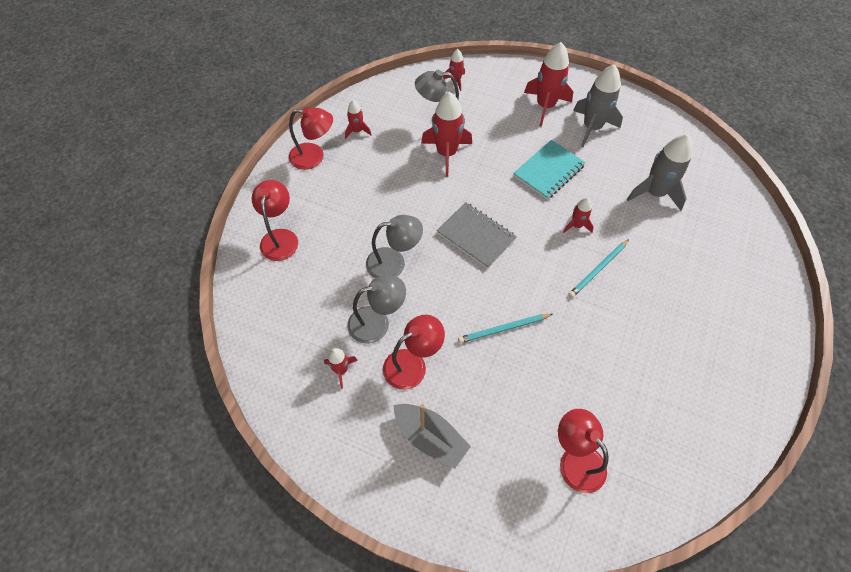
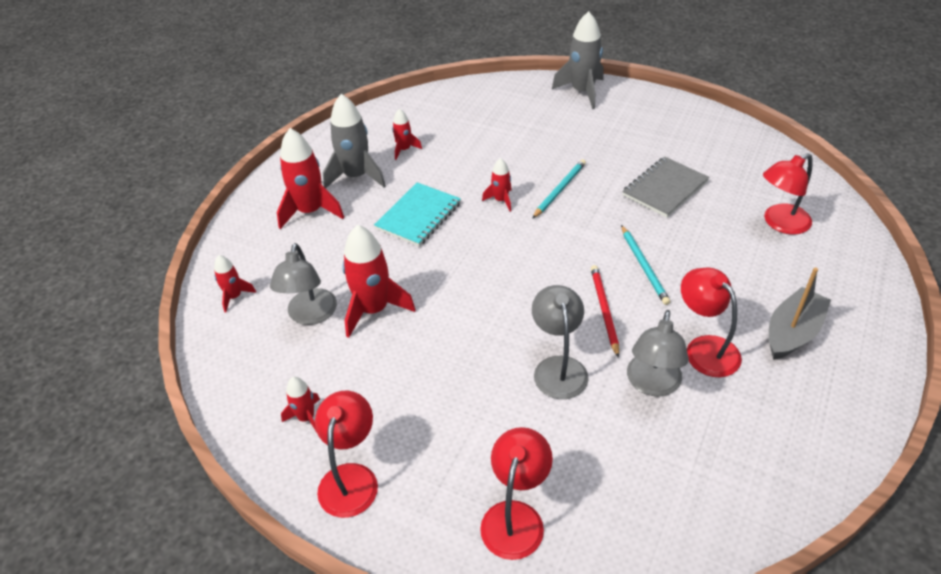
camera: 85 degrees left, 15 degrees down
(280, 237) = (515, 517): red lamp -> red lamp turned 105 degrees clockwise
(341, 370) = (729, 422): red rocket -> red rocket (404, 150)
(377, 322) = (652, 384): grey lamp -> grey lamp turned 150 degrees counterclockwise
(451, 295) = (604, 310): none -> red pencil
(476, 236) = (515, 284): grey notebook -> grey notebook (665, 189)
(548, 171) = (418, 216): turquoise notebook -> turquoise notebook turned 75 degrees clockwise
(598, 269) = (560, 190): turquoise pencil -> turquoise pencil turned 105 degrees counterclockwise
(654, 193) = (459, 142): grey rocket -> grey rocket (582, 92)

